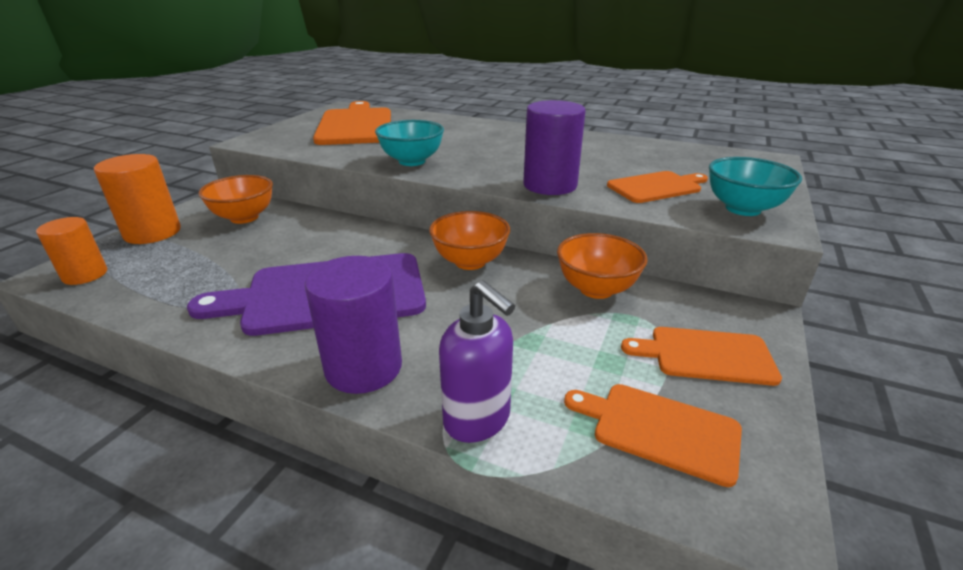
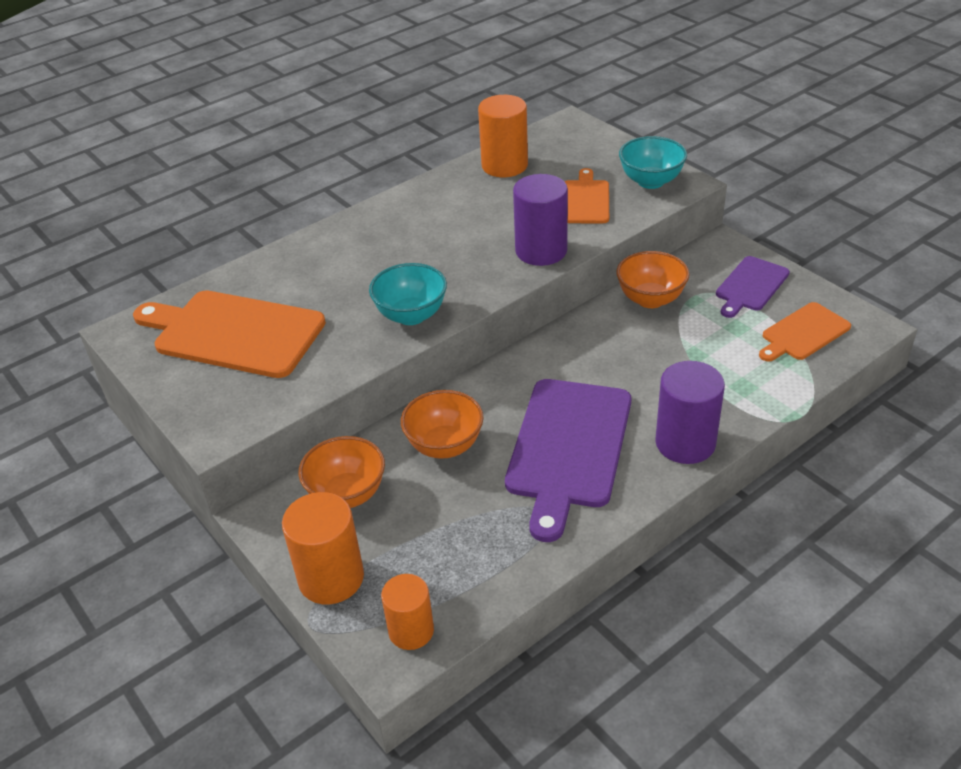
camera: 60 degrees left, 10 degrees up
(470, 262) = (566, 351): orange bowl -> orange bowl (444, 446)
(477, 420) = (764, 401): purple soap dispenser -> none
(655, 150) = (504, 165): none -> orange cylinder
(706, 355) = (750, 286): orange cutting board -> purple cutting board

